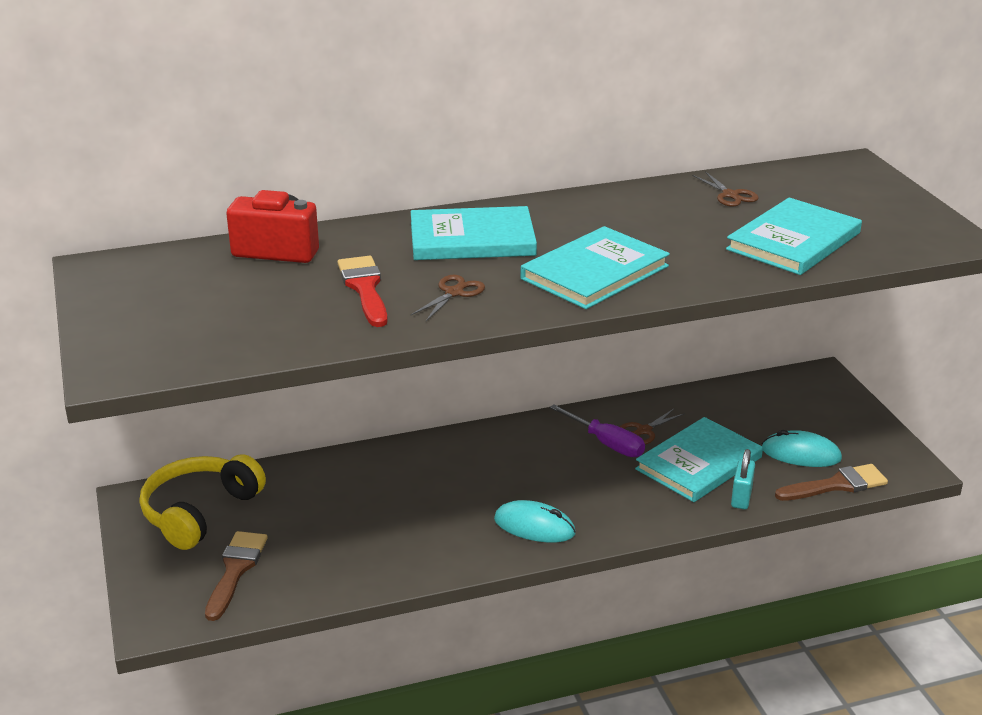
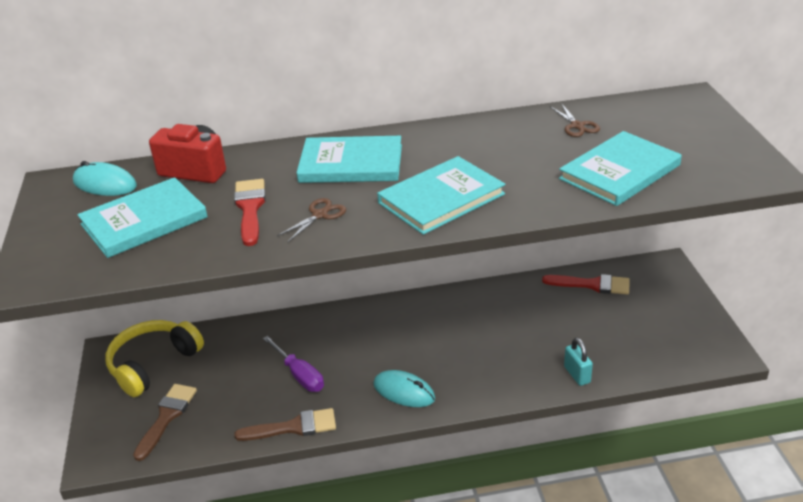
camera: 10 degrees right, 5 degrees up
(606, 443) = (477, 319): purple screwdriver -> purple screwdriver (299, 375)
(644, 430) = (510, 309): brown scissors -> none
(698, 463) = (548, 341): turquoise book -> turquoise book (144, 221)
(738, 400) = (592, 285): none -> red brush
(741, 498) = (577, 375): turquoise padlock -> turquoise padlock turned 45 degrees counterclockwise
(801, 454) = (635, 336): turquoise mouse -> turquoise mouse (105, 184)
(836, 485) = (659, 367): brown brush -> brown brush (293, 427)

